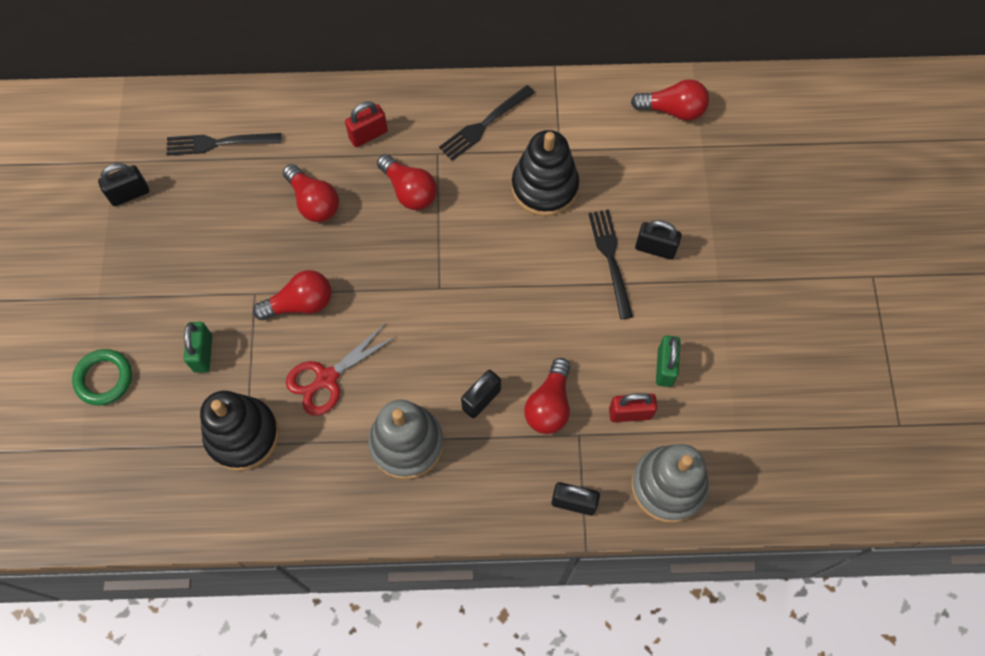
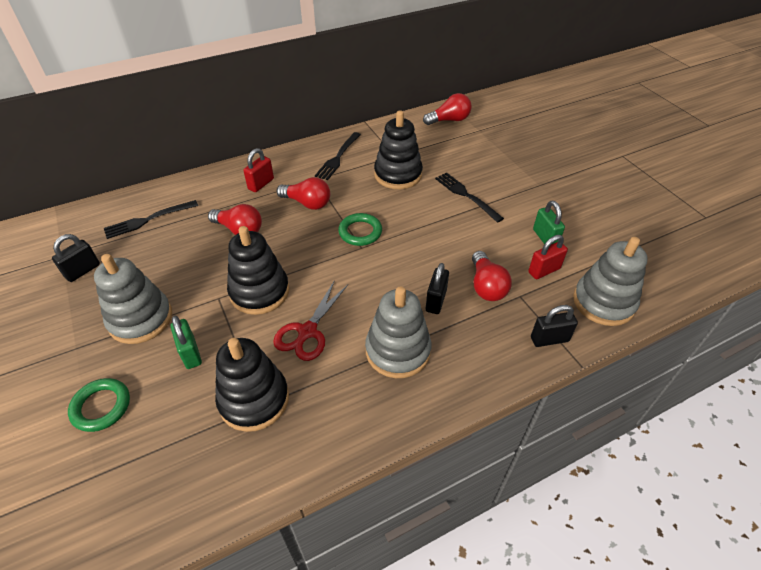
camera: 25 degrees left, 20 degrees down
(169, 287) = (140, 319): none -> grey stacking toy
(300, 304) = (259, 292): red light bulb -> black stacking toy
(449, 264) = (360, 232): none -> green ring
(655, 248) = (489, 182): black padlock -> none

